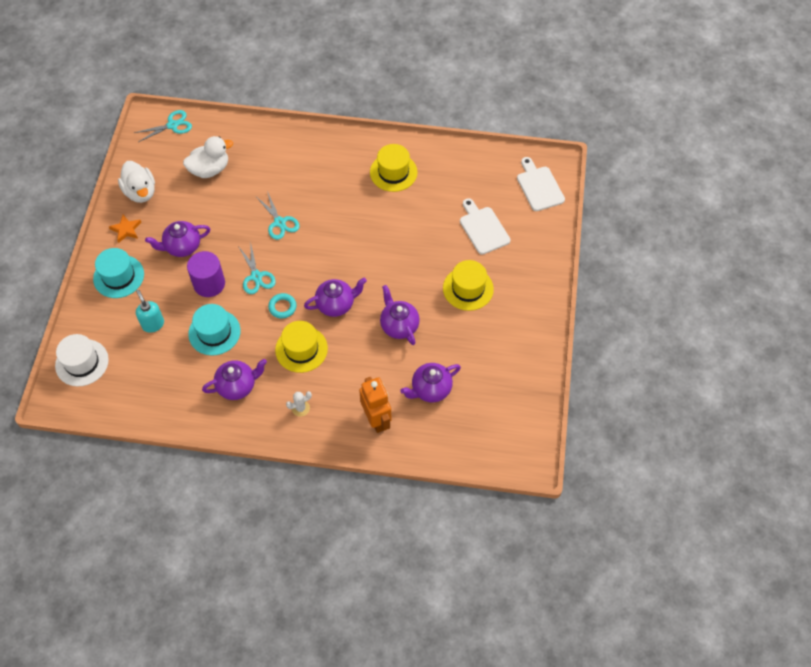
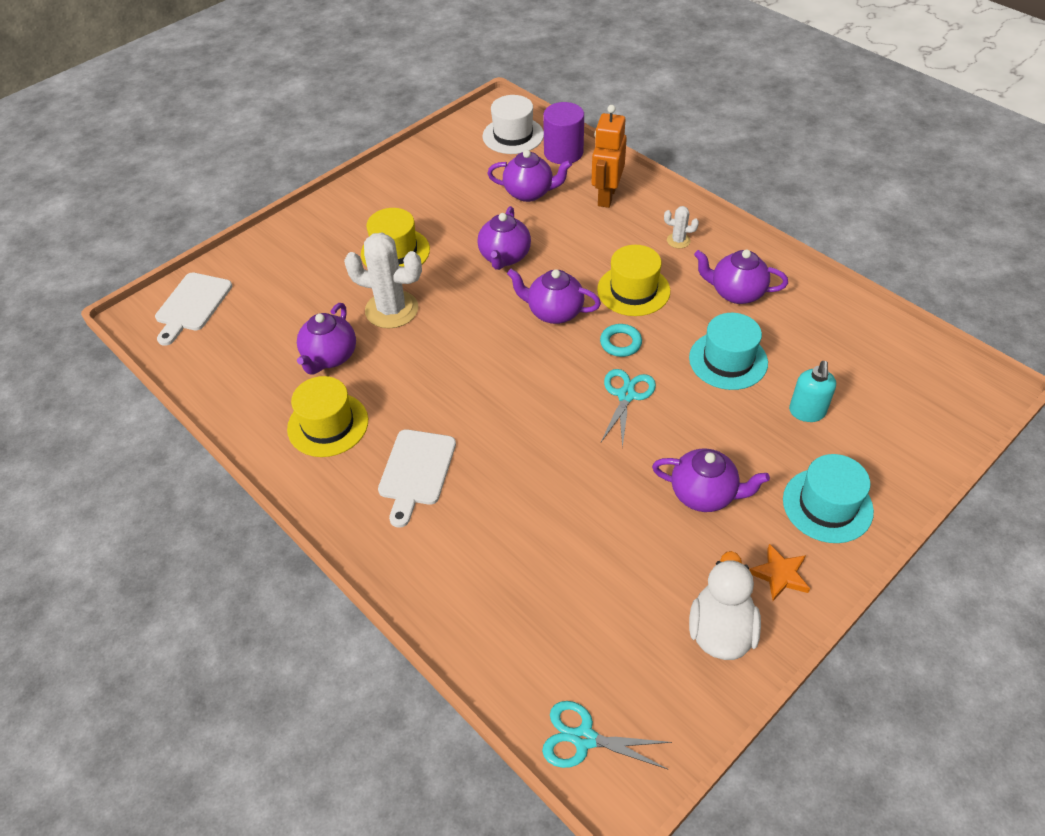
camera: 140 degrees left, 10 degrees down
(82, 362) = (933, 417): white hat -> white hat (513, 135)
(209, 284) = (697, 421): purple cylinder -> purple cylinder (563, 152)
(210, 169) = (578, 598): white duck -> none
(280, 222) = (539, 447): turquoise scissors -> none
(429, 250) = (391, 310): none -> white cactus
(431, 204) = (330, 357): none -> purple teapot
(483, 228) = (307, 298): white cutting board -> white cutting board (416, 471)

